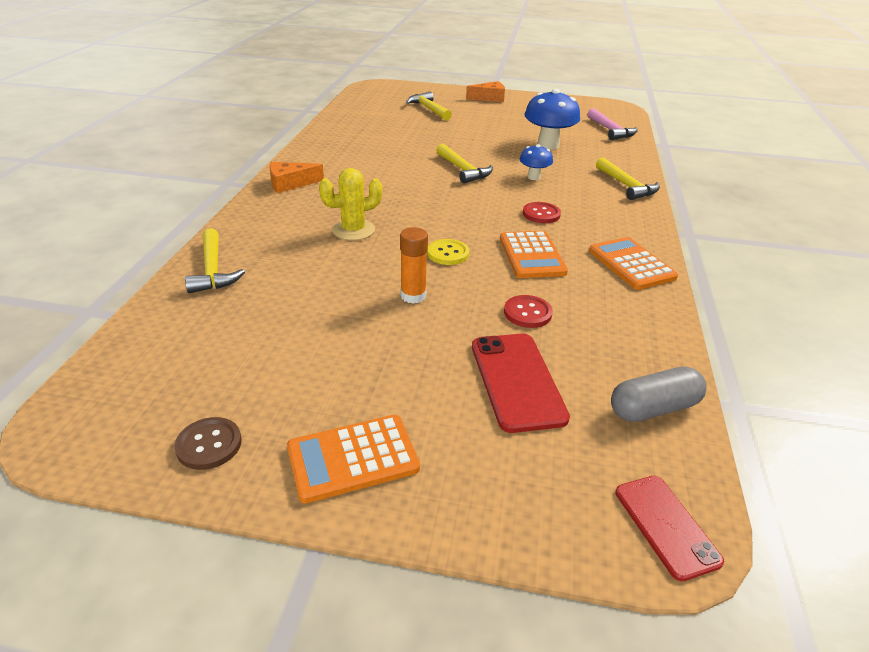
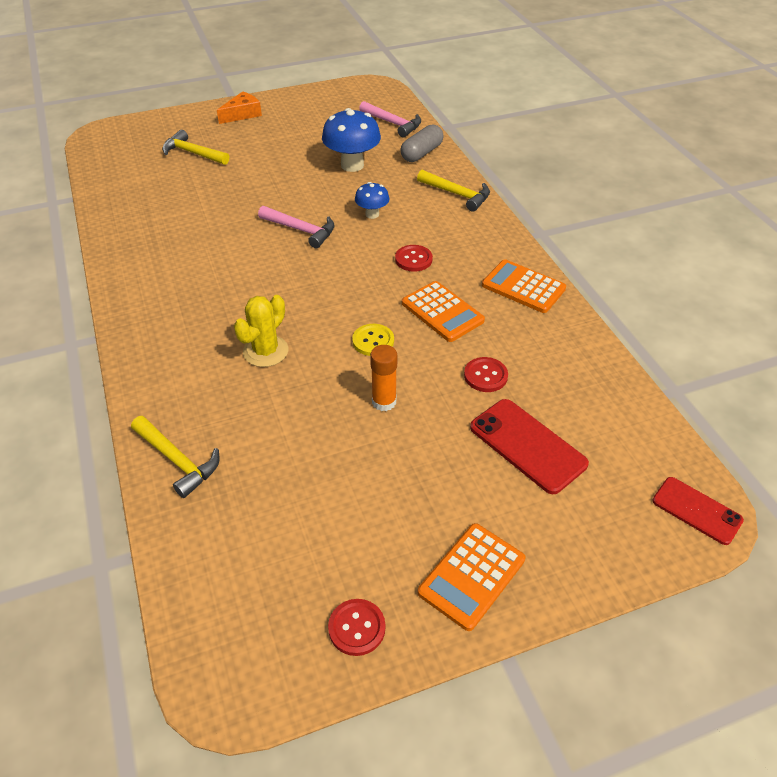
camera: 30 degrees left, 10 degrees up
(209, 445) = (357, 628): brown button -> red button
(290, 184) = (145, 318): orange cheese -> none
(463, 170) = (301, 230): yellow hammer -> pink hammer
(653, 408) = (630, 421): grey capsule -> grey capsule (421, 153)

